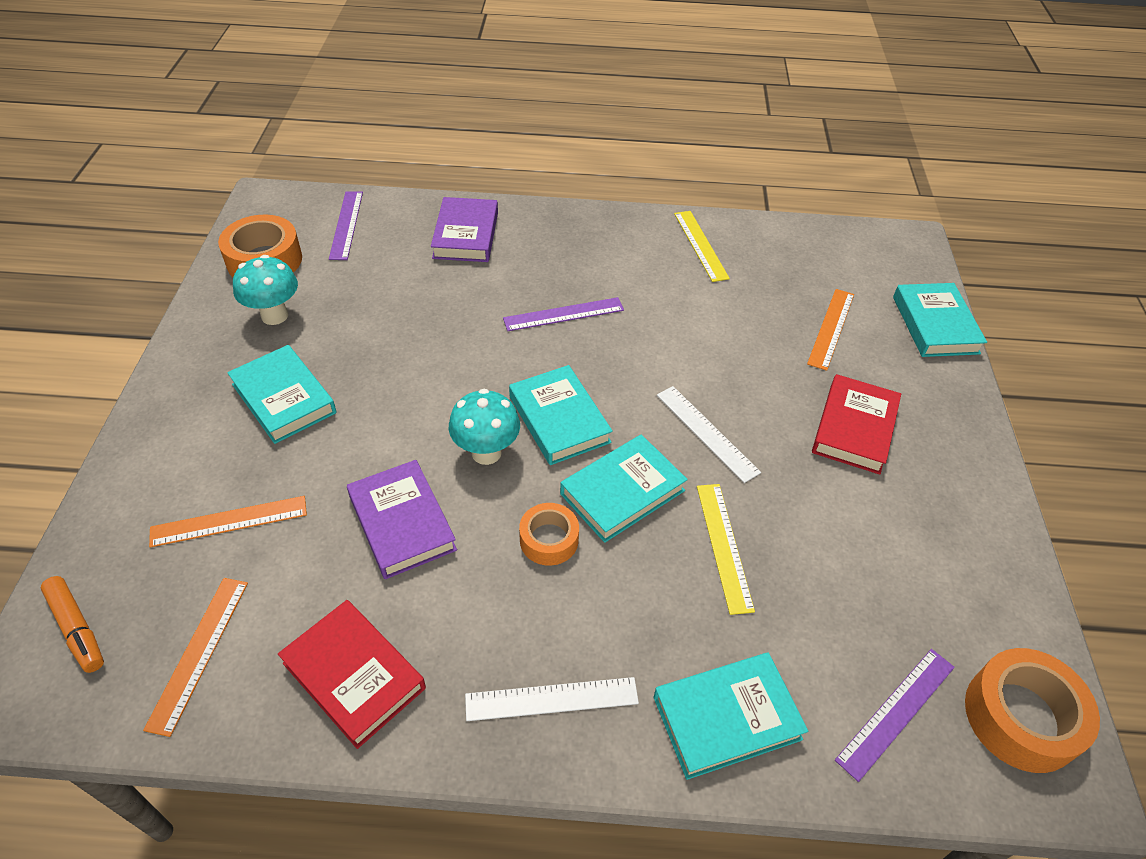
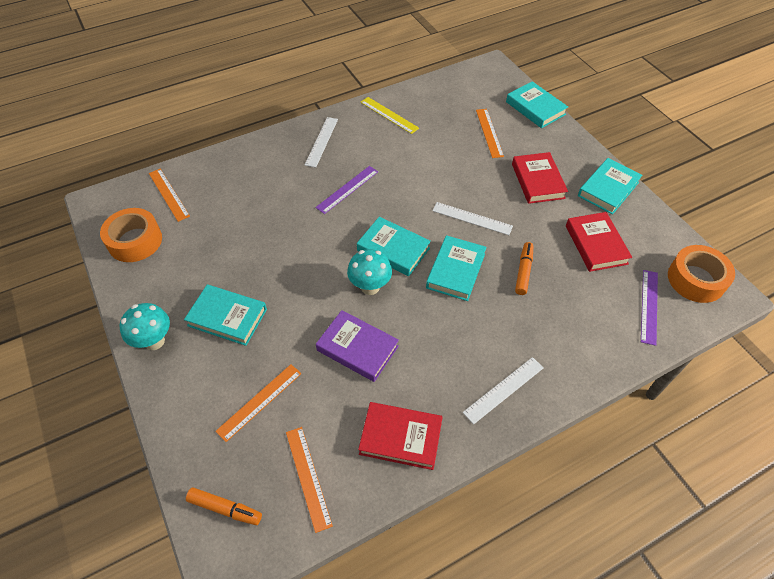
camera: 30 degrees left, 5 degrees up
(274, 315) = (175, 272): turquoise mushroom -> turquoise mushroom (154, 341)
(346, 225) = (169, 194): purple ruler -> orange ruler
(466, 235) = (250, 167): purple book -> none
(549, 540) = (439, 314): orange tape -> none
(581, 241) = (321, 141): none -> white ruler
(724, 546) = (523, 271): yellow ruler -> orange marker
(726, 718) = (585, 351): turquoise book -> turquoise book (608, 189)
(877, 567) = (596, 244): none -> red book

